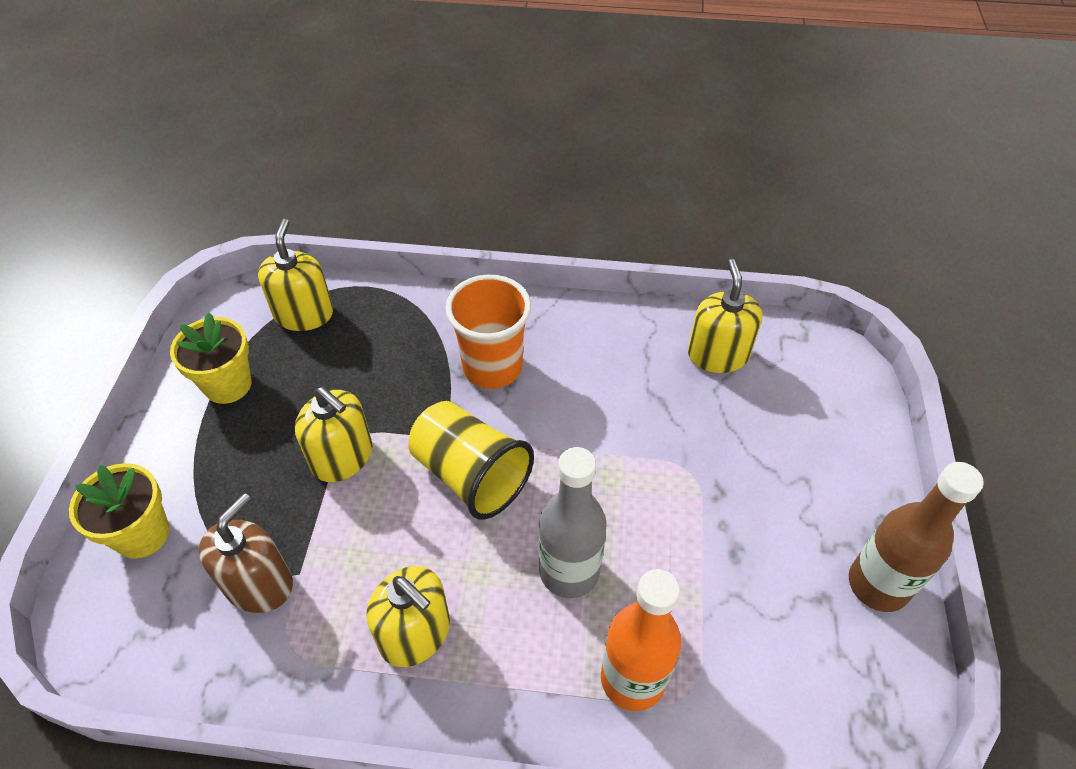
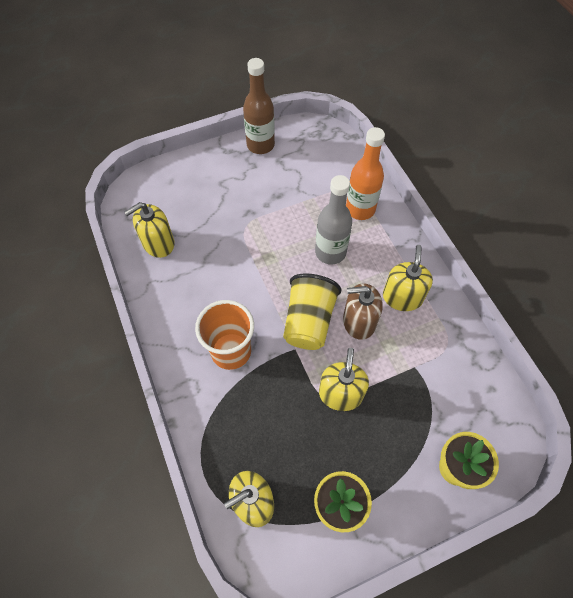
camera: 120 degrees left, 10 degrees up
(259, 583) = (433, 382): brown soap dispenser -> brown soap dispenser (359, 321)

